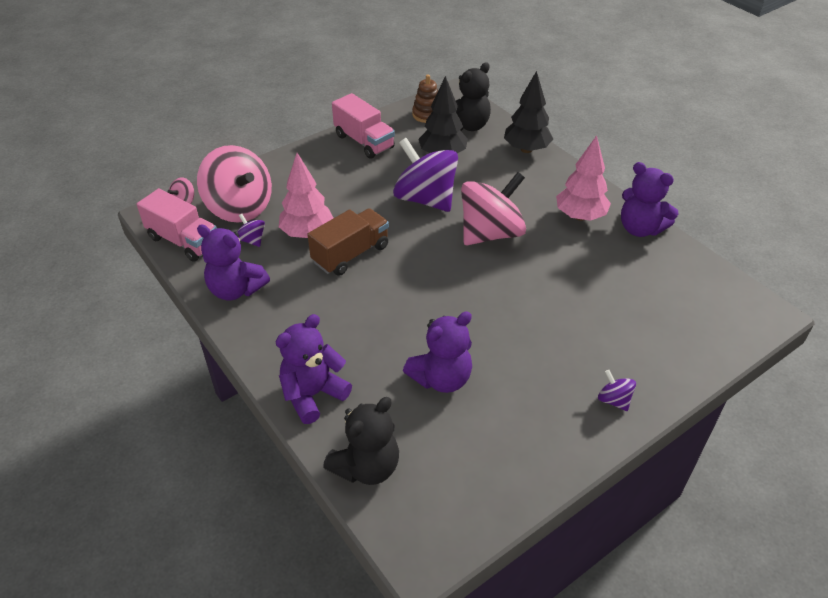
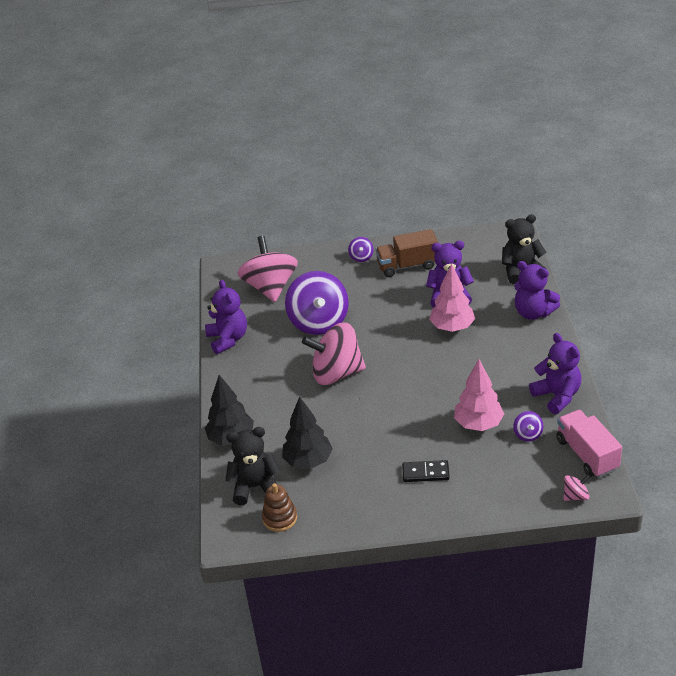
camera: 145 degrees left, 5 degrees down
(239, 208) = (525, 471): pink spinning top -> pink spinning top (270, 287)
(313, 394) = (533, 313): purple teddy bear -> purple teddy bear turned 45 degrees clockwise
(332, 178) = (425, 473): none -> black domino
(351, 254) = (454, 394): brown truck -> brown truck (407, 266)
(364, 141) = (367, 506): pink truck -> none
(425, 199) = (360, 421): purple spinning top -> purple spinning top (319, 322)
(580, 216) = (258, 363): pink tree -> pink tree (452, 327)

